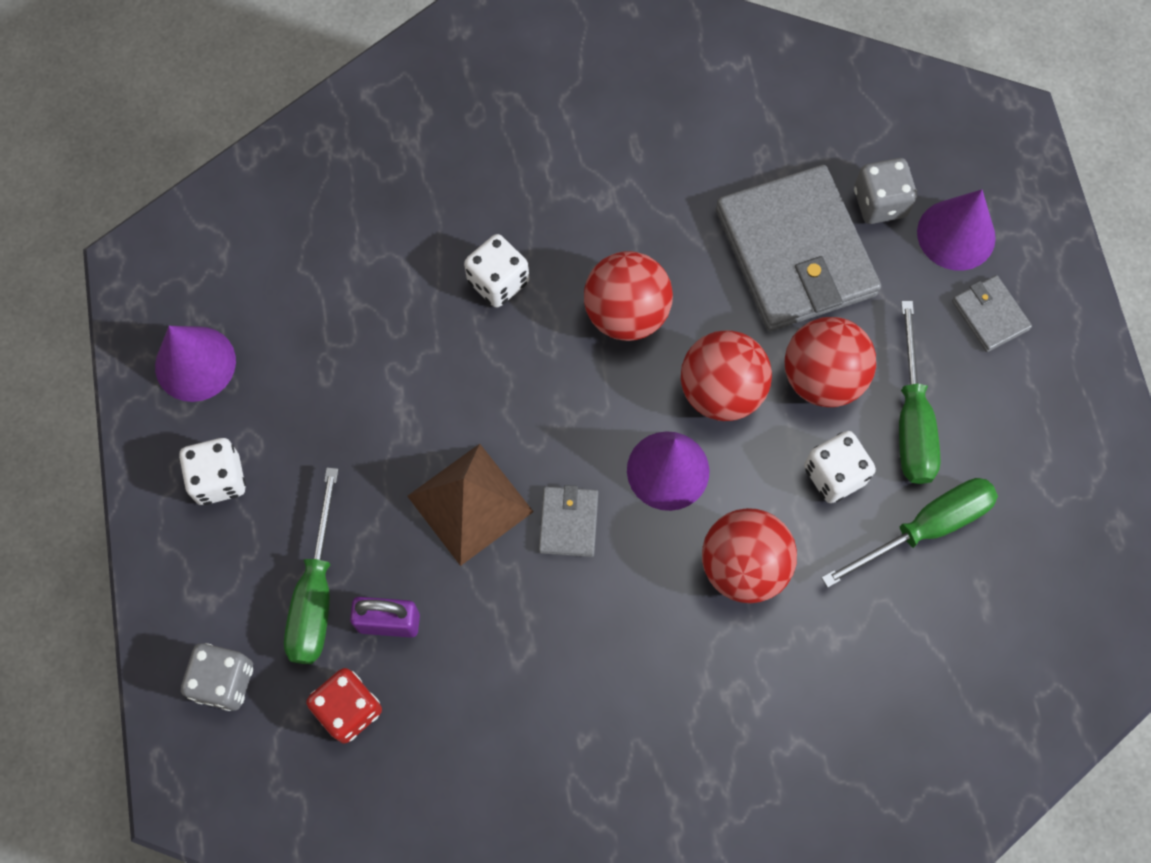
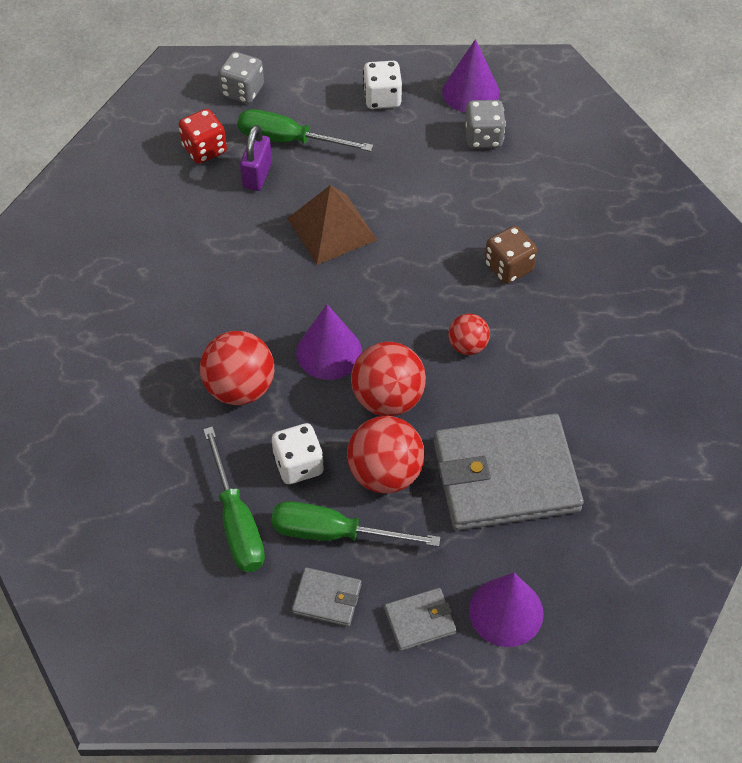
camera: 100 degrees right, 15 degrees down
(498, 281) = (508, 267): white dice -> brown dice
(568, 522) = (303, 284): grey wallet -> grey wallet (327, 598)
(626, 313) = (467, 346): red ball -> red ball, size x0.57
(880, 203) = (547, 554): grey dice -> grey dice (483, 137)

